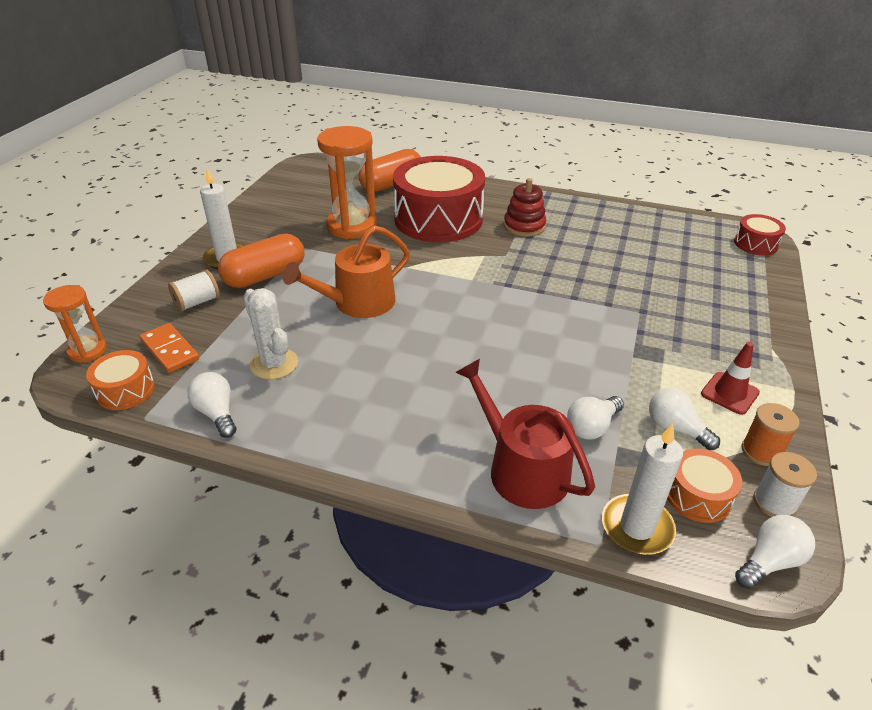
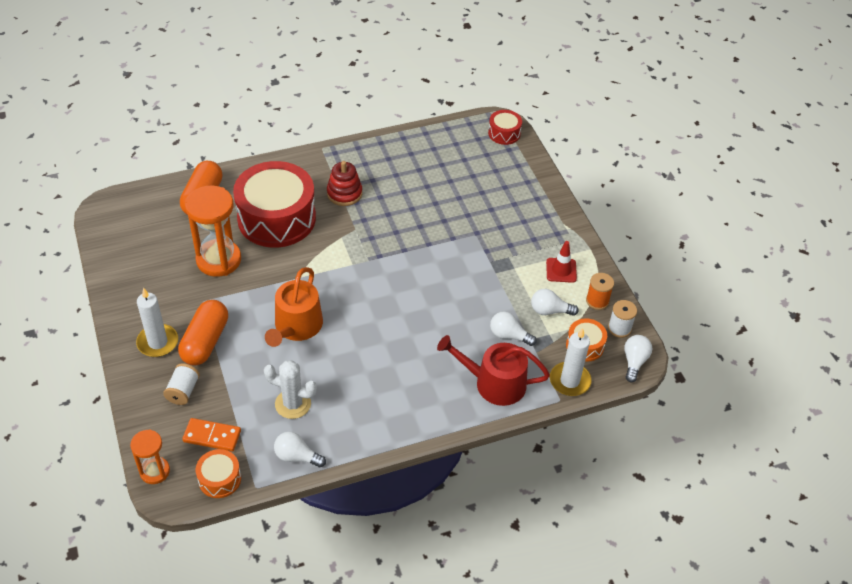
camera: 40 degrees left, 10 degrees up
(592, 427) = (509, 335): white light bulb -> white light bulb turned 105 degrees clockwise

